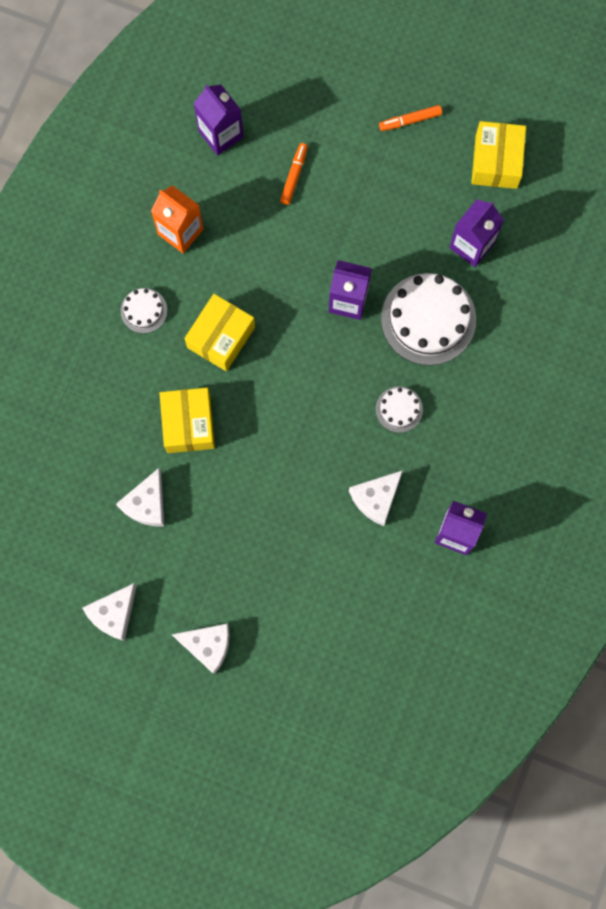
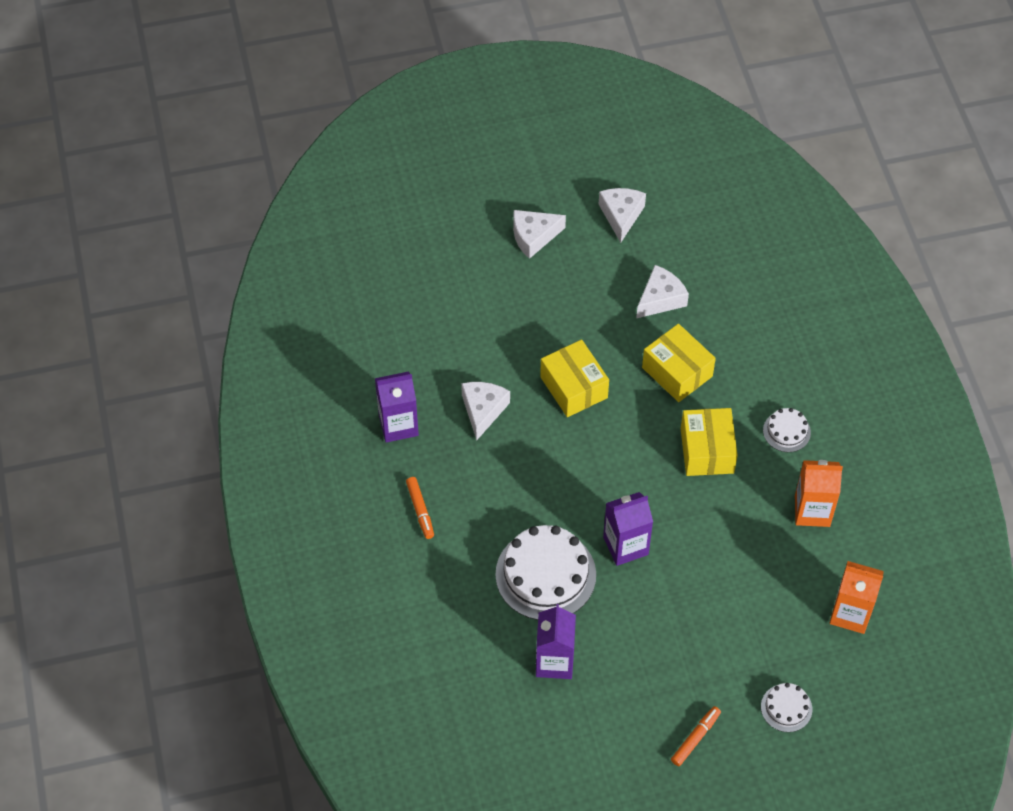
camera: 145 degrees right, 20 degrees down
(147, 504) = (660, 299): white cheese -> white cheese turned 60 degrees clockwise
(221, 134) = (850, 613): purple carton -> orange carton
(294, 176) = (757, 620): orange marker -> orange marker (420, 510)
(399, 409) = (515, 487): white cake -> white cake (786, 708)
(496, 161) = (588, 752): yellow box -> yellow box (574, 387)

